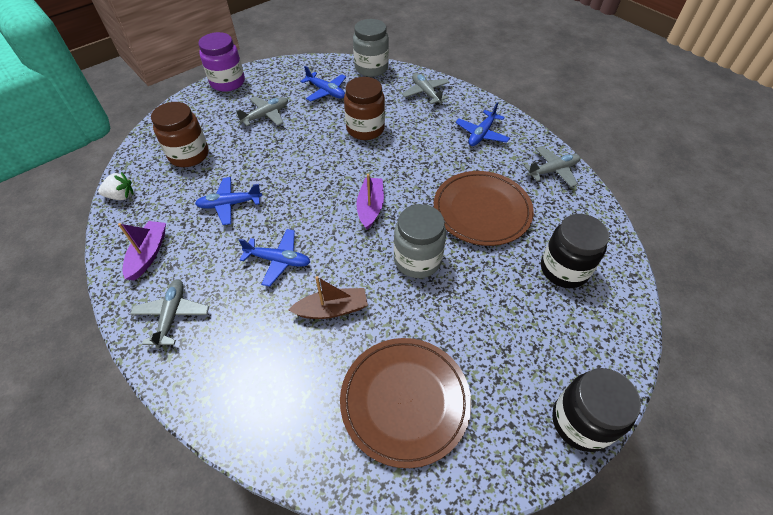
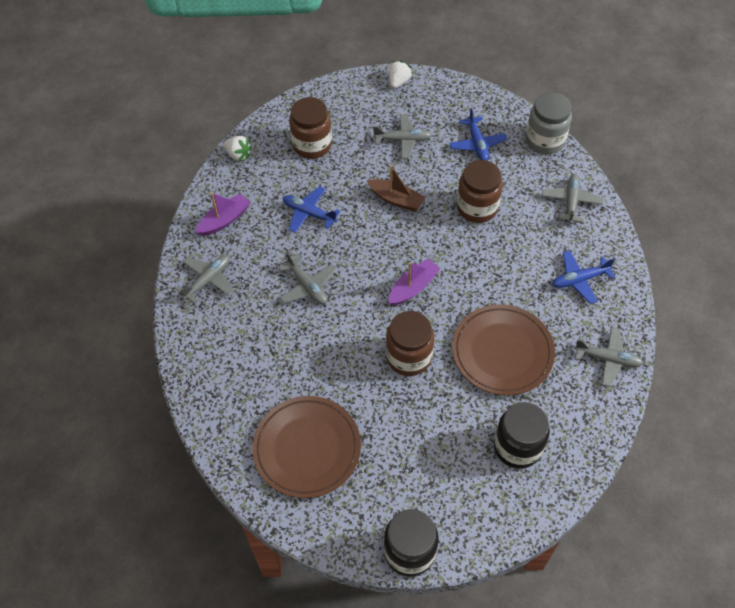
camera: 40 degrees right, 5 degrees up
(228, 82) = (398, 82): purple jar -> white strawberry
(278, 260) = (307, 286): blue plane -> grey plane
(332, 309) = (314, 351): brown boat -> brown boat (396, 199)
(417, 260) = (408, 357): grey jar -> brown jar

